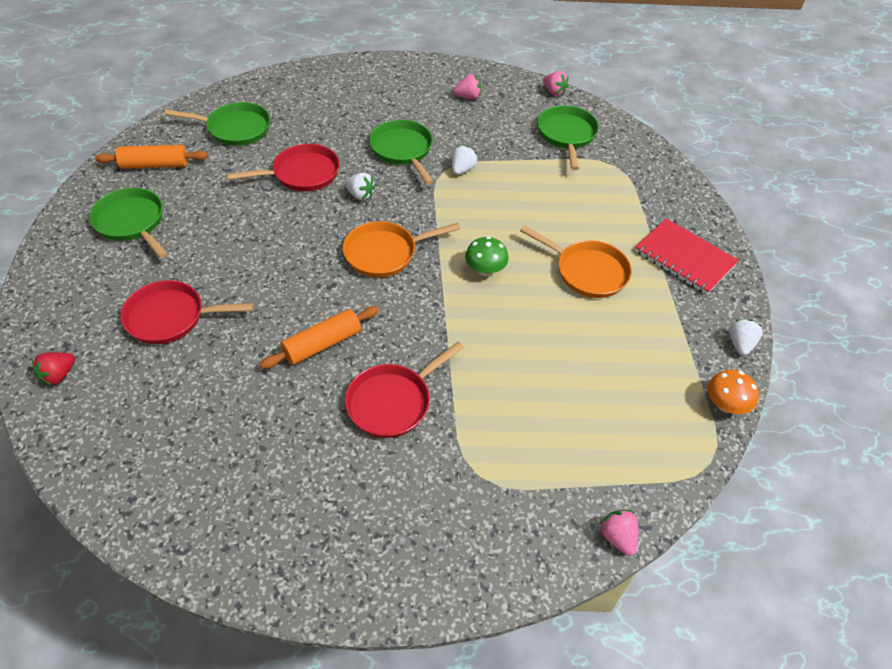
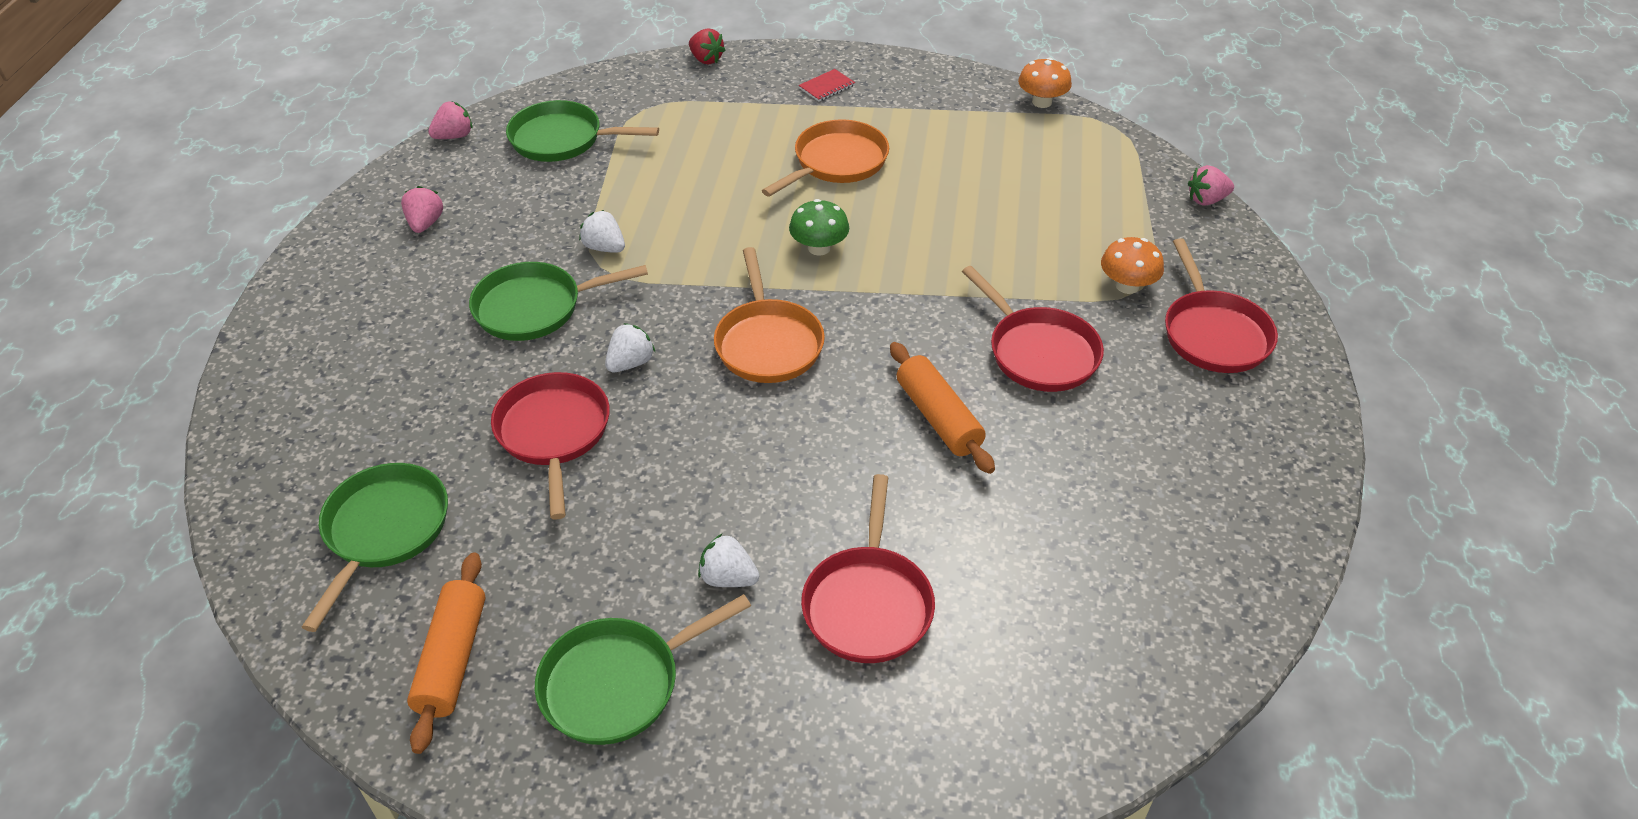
camera: 80 degrees left, 5 degrees down
(59, 375) = (984, 756): red strawberry -> red strawberry (706, 59)
(430, 528) = (1213, 333): none -> red pan
(480, 464) = (1127, 286): none -> orange mushroom
(684, 258) = (827, 87): red notebook -> red notebook, size x0.45
(740, 344) = (961, 76): white strawberry -> white strawberry (728, 578)

